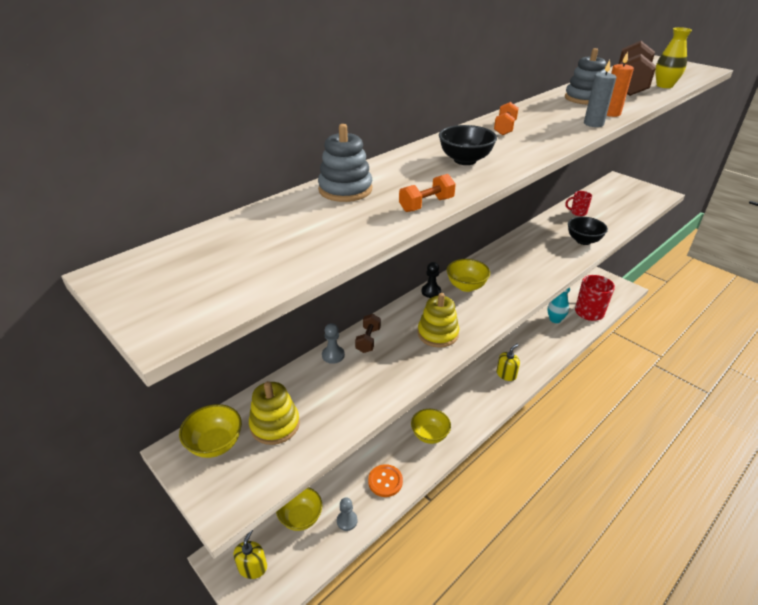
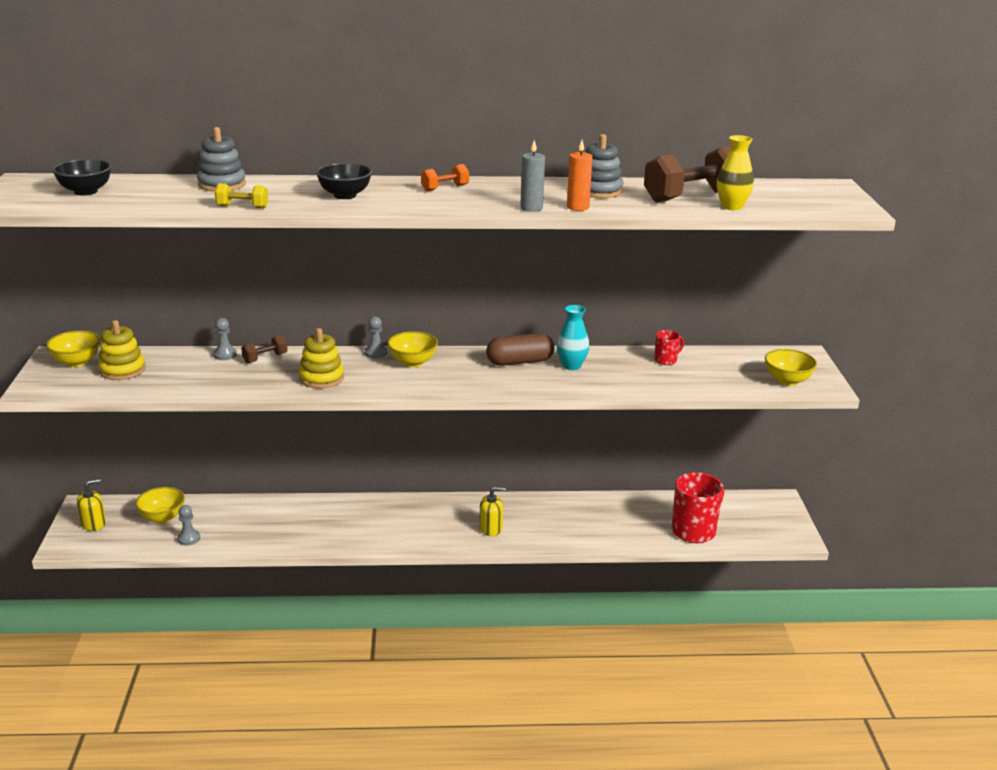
camera: 40 degrees right, 10 degrees down
(385, 481) = (253, 534): orange button -> none
(426, 205) = (242, 207): orange dumbbell -> yellow dumbbell
(429, 435) = (339, 528): yellow bowl -> yellow bowl (787, 381)
(431, 292) = (376, 353): black pawn -> grey pawn
(519, 252) = (520, 362): none -> brown capsule
(555, 319) = (636, 516): turquoise vase -> turquoise vase (571, 366)
(577, 212) = (666, 360): red mug -> red mug turned 105 degrees clockwise
(583, 241) = (610, 381): black bowl -> black bowl (85, 191)

